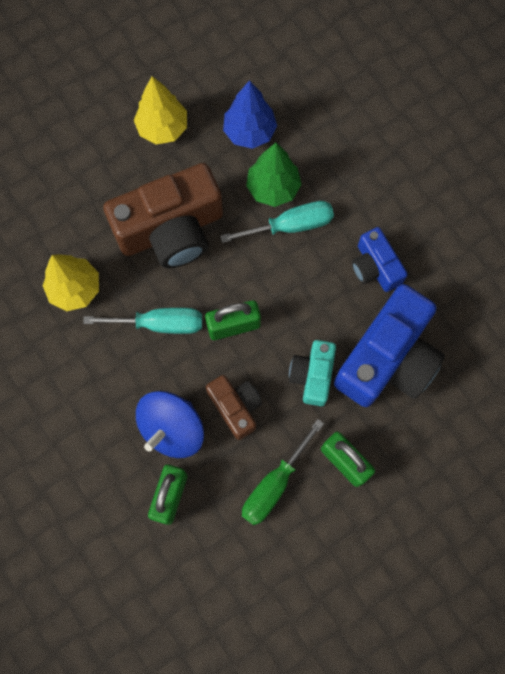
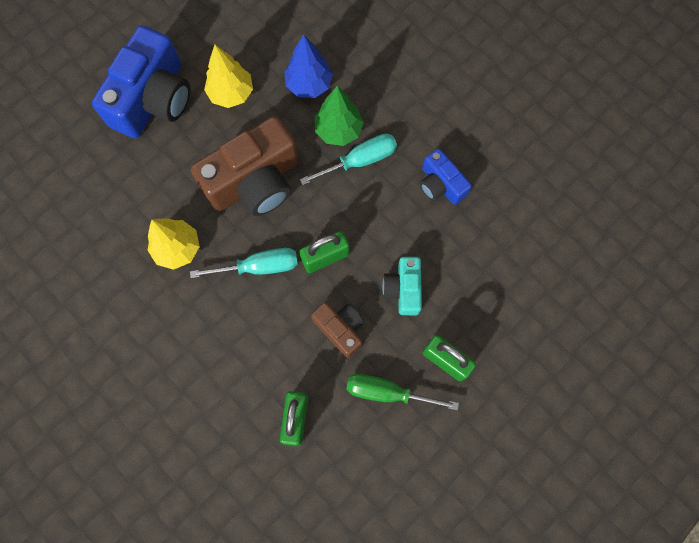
camera: 10 degrees left, 0 degrees up
(172, 429) = (287, 358): blue spinning top -> none
(274, 484) = (387, 392): green screwdriver -> green screwdriver turned 75 degrees clockwise
(387, 359) = (466, 263): blue camera -> blue camera (153, 99)

